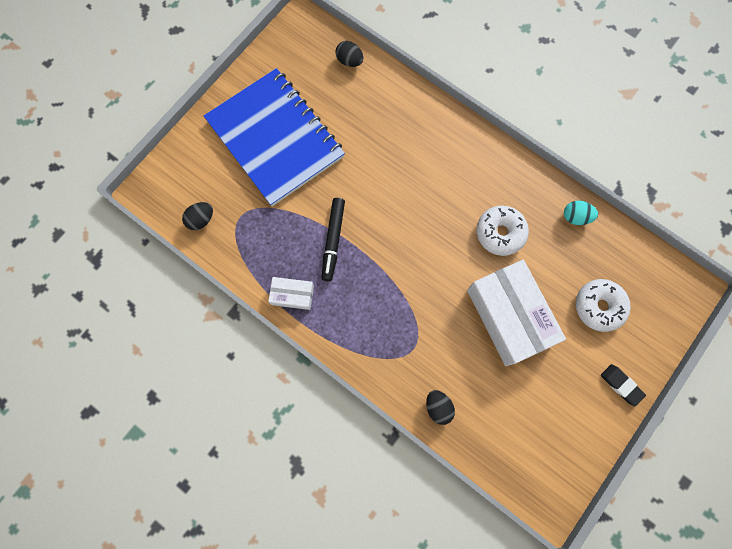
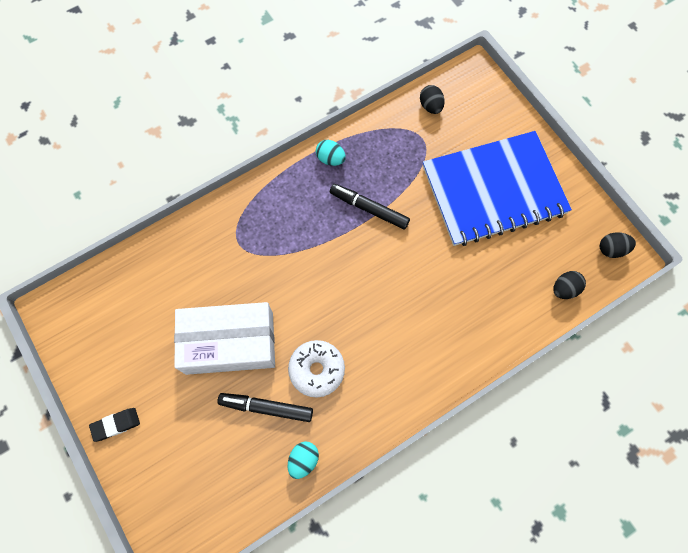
camera: 110 degrees right, 5 degrees down
(292, 295) = (330, 159): white box -> turquoise egg
(438, 407) = (177, 245): black egg -> black egg (611, 249)
(549, 262) = (266, 407): none -> black marker
(599, 306) = (200, 439): white donut -> none

